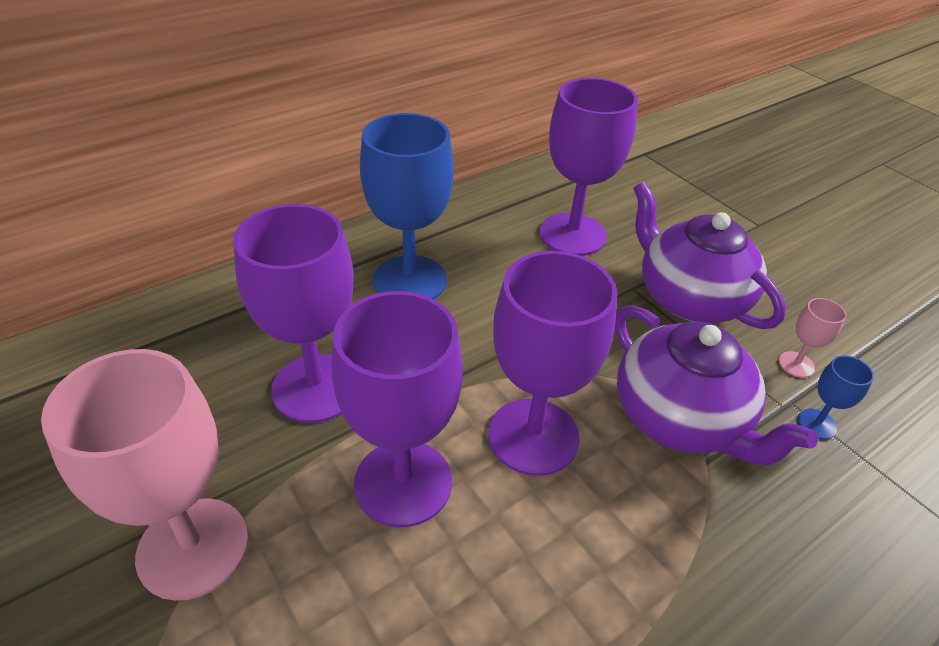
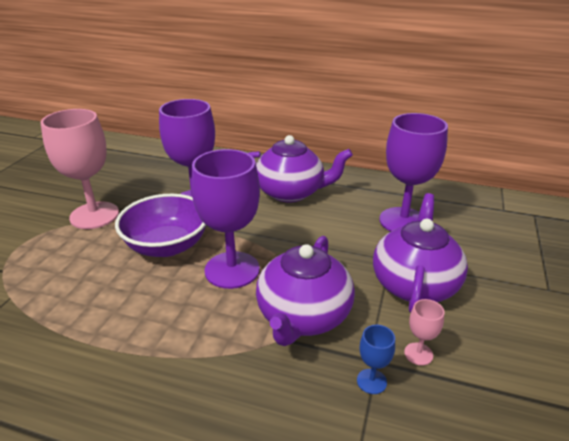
camera: 55 degrees right, 10 degrees down
(403, 482) = (167, 246): purple goblet -> purple bowl
(410, 280) = (291, 192): blue goblet -> purple teapot

